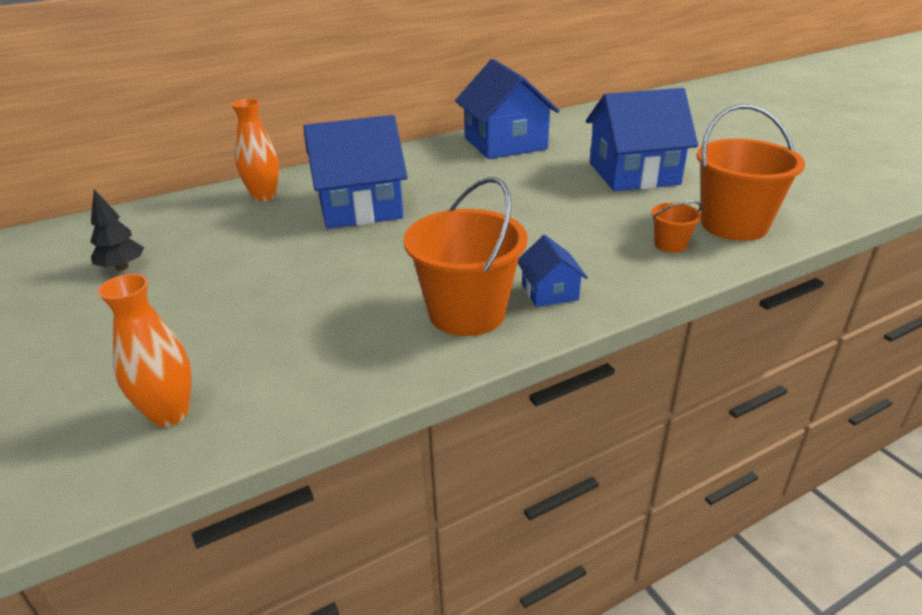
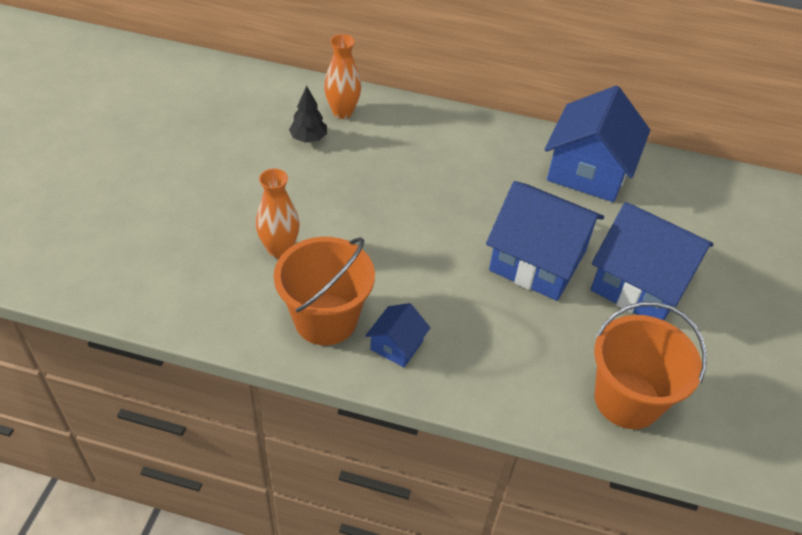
camera: 40 degrees right, 15 degrees up
(122, 267) = (198, 127): black tree -> black tree (308, 139)
(169, 414) = (110, 265): orange vase -> orange vase (279, 249)
(360, 207) = (387, 169): blue house -> blue house (538, 261)
(670, 245) = (543, 376): orange bucket -> none

